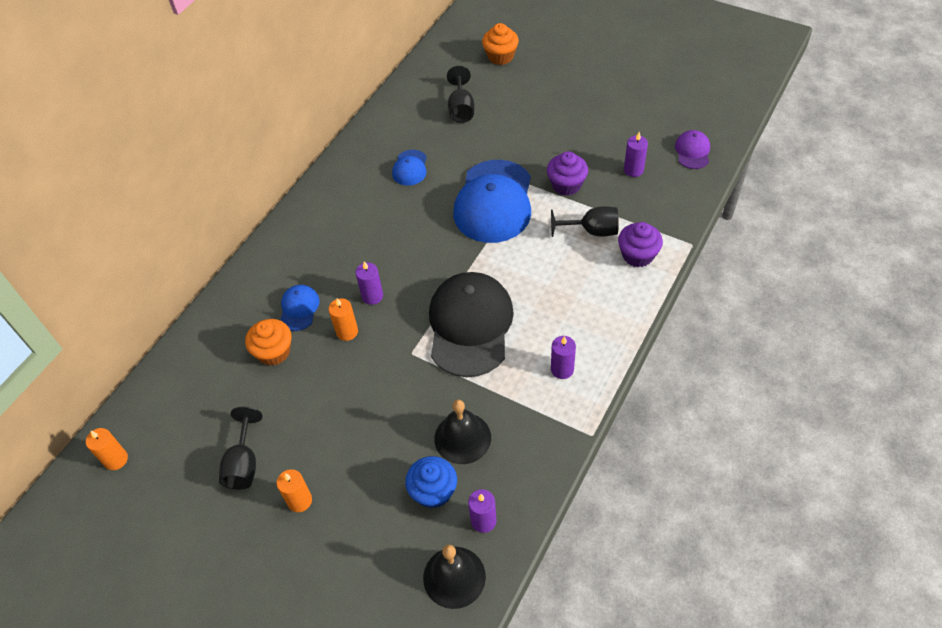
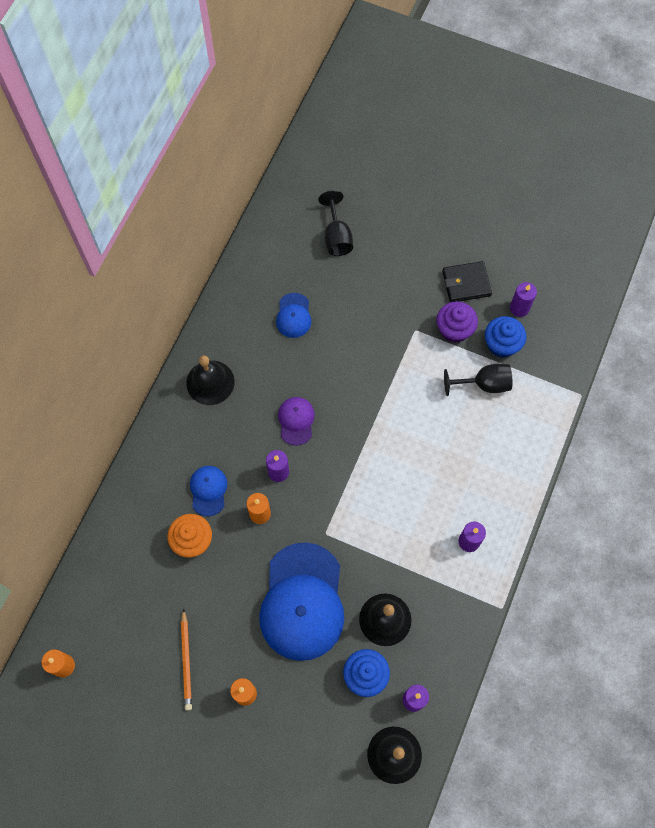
camera: 10 degrees left, 15 degrees up
(244, 464) = (186, 661): black goblet -> orange pencil
(319, 218) = (210, 382): none -> black bell
(470, 325) = (378, 499): black cap -> none
(494, 202) = (384, 354): blue cap -> blue cap (302, 602)
(500, 56) = (370, 164): orange cupcake -> none
(582, 148) = (466, 283): none -> black wallet
(613, 198) = (501, 344): none -> blue cupcake
(638, 255) = (530, 410): purple cupcake -> none
(692, 151) = (576, 282): purple cap -> purple cap (296, 421)

